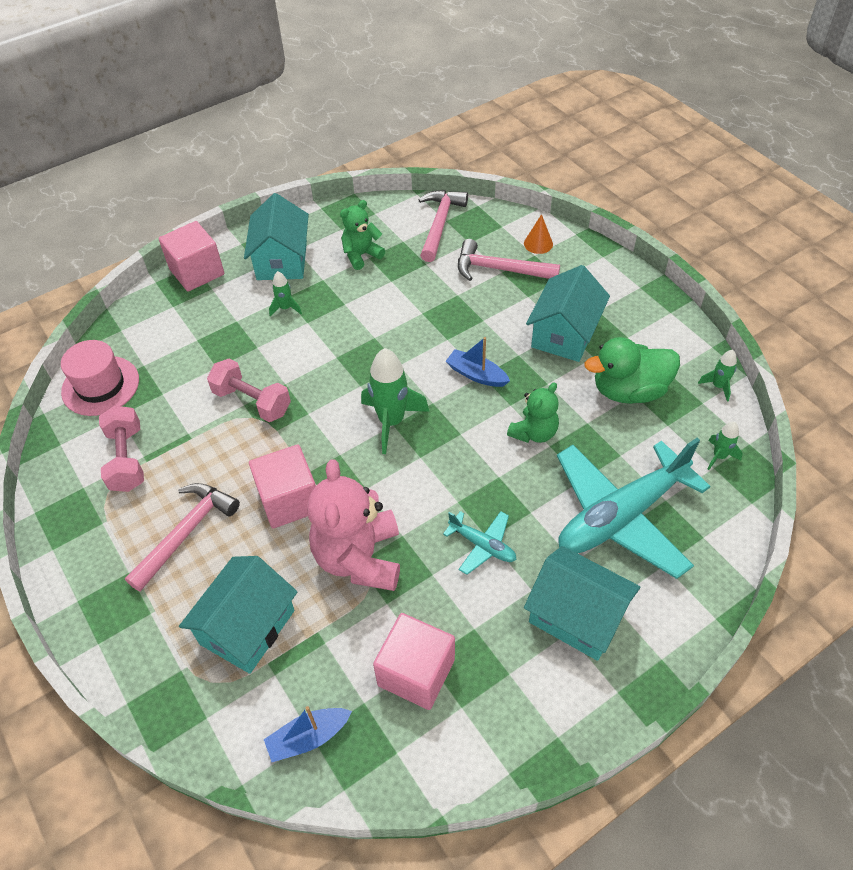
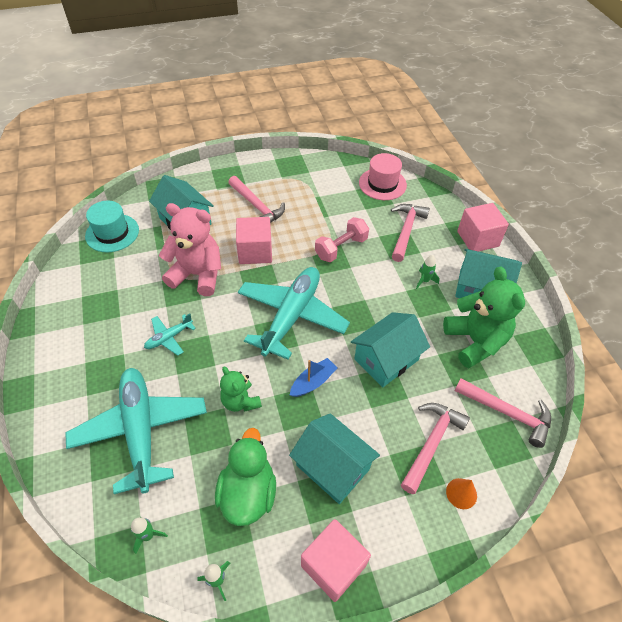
camera: 105 degrees right, 0 degrees up
(127, 459) = (320, 189): pink dumbbell -> none
(198, 341) = (406, 230): none -> pink hammer
(308, 737) = (112, 233): blue boat -> turquoise hat
(361, 255) = (475, 341): green teddy bear -> green teddy bear, size x1.75
(391, 421) = (291, 316): green rocket -> turquoise plane
(416, 672) = (113, 282): pink cube -> pink cube (333, 565)
(577, 616) = (91, 371): turquoise house -> turquoise house (386, 359)

